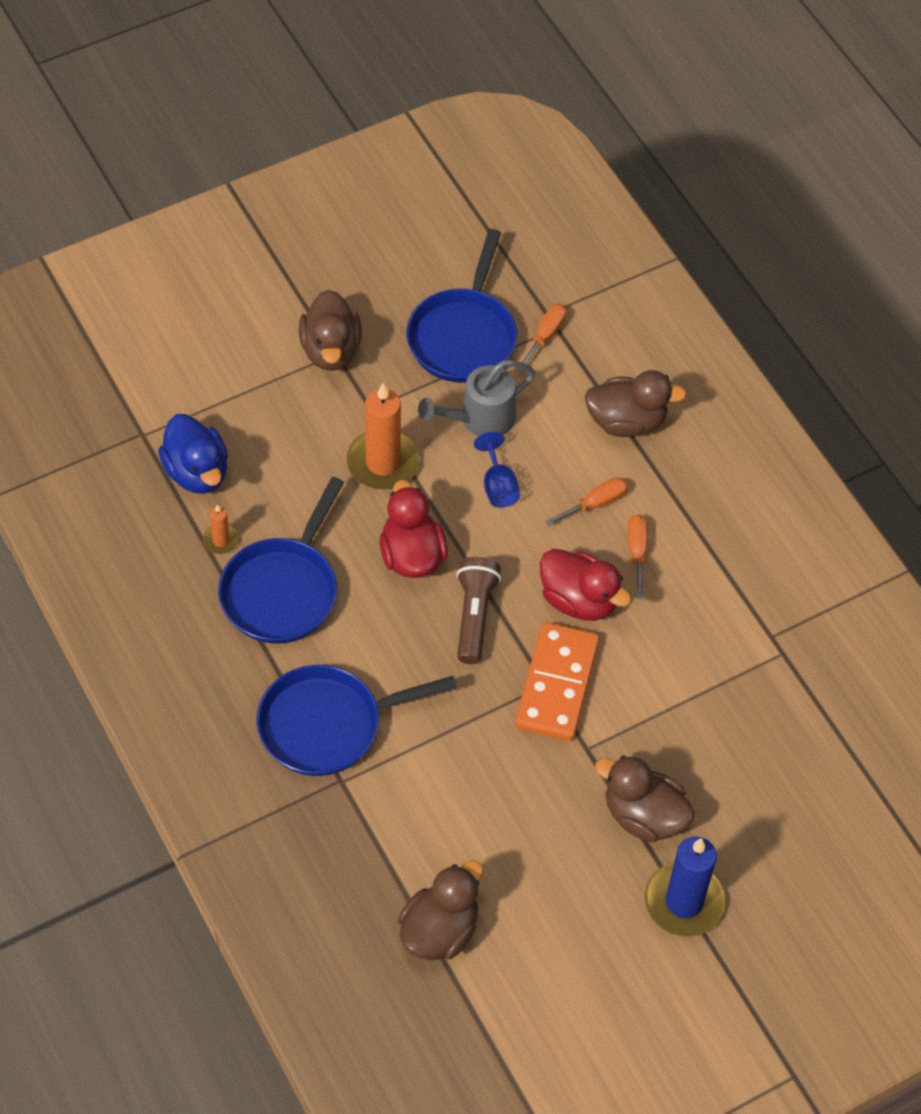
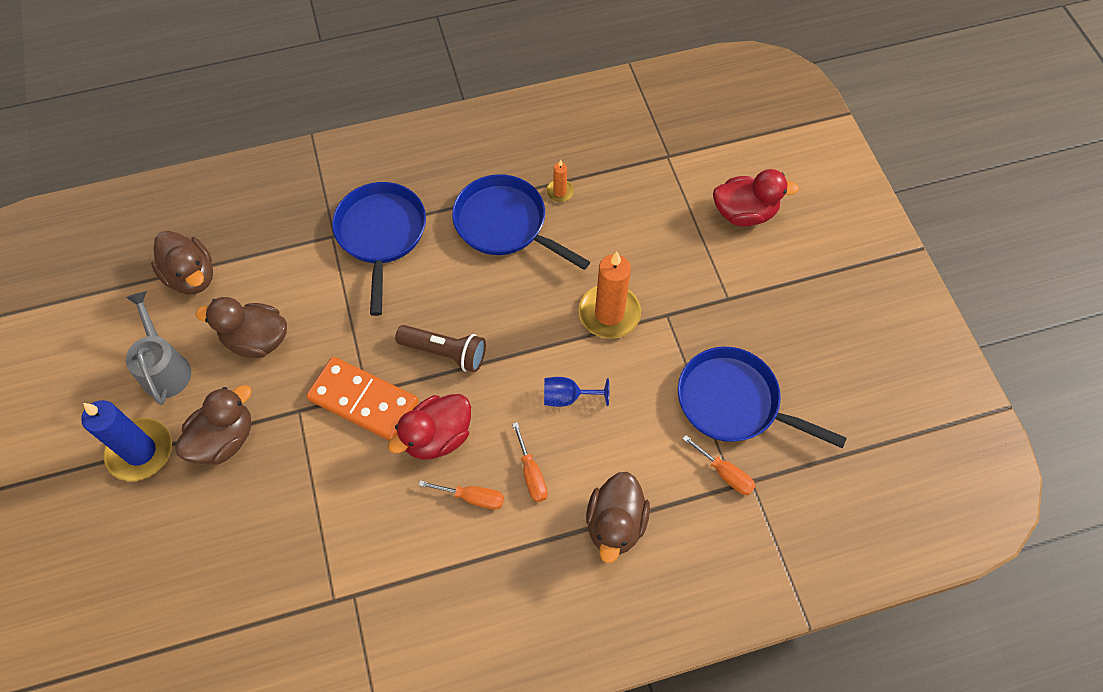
camera: 105 degrees right, 5 degrees up
(197, 472) = (626, 185): blue duck -> none
(331, 350) = (732, 295): brown duck -> brown duck (257, 340)
(412, 555) = (514, 318): red duck -> red duck (744, 213)
(479, 419) = (640, 397): grey watering can -> grey watering can (165, 367)

